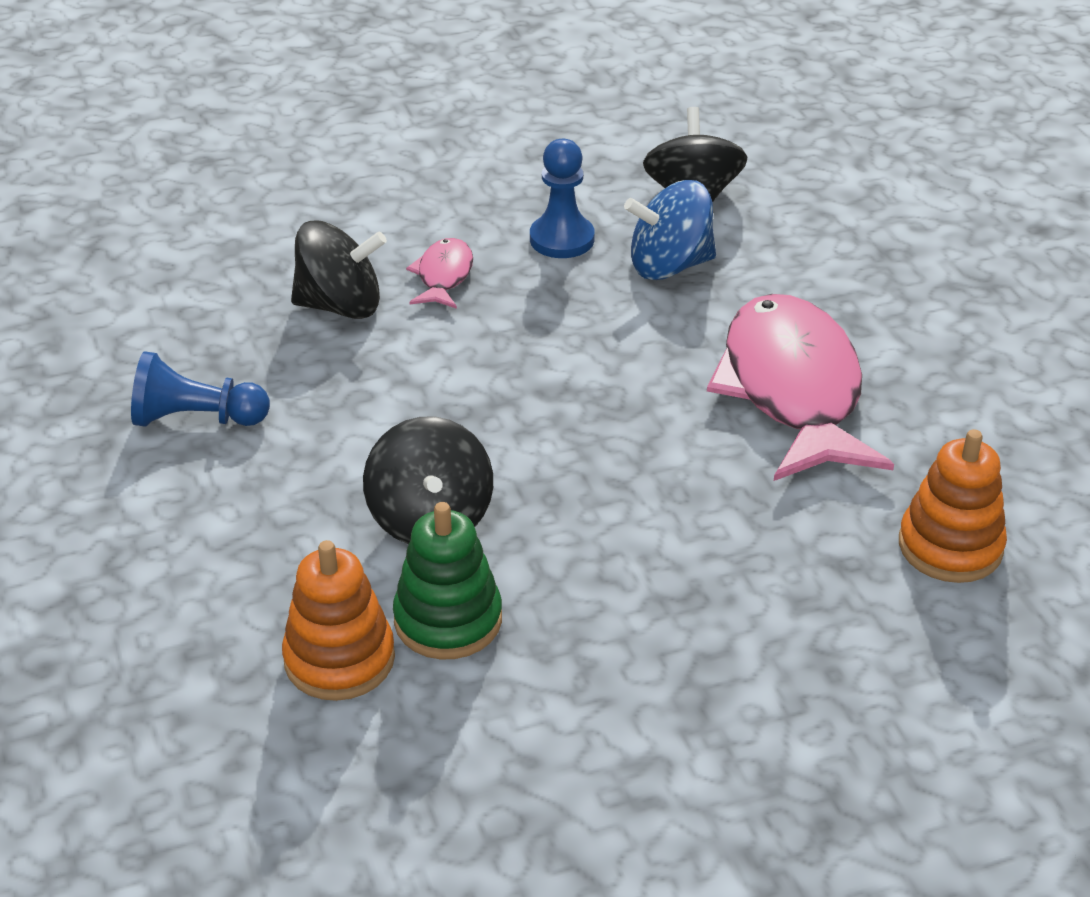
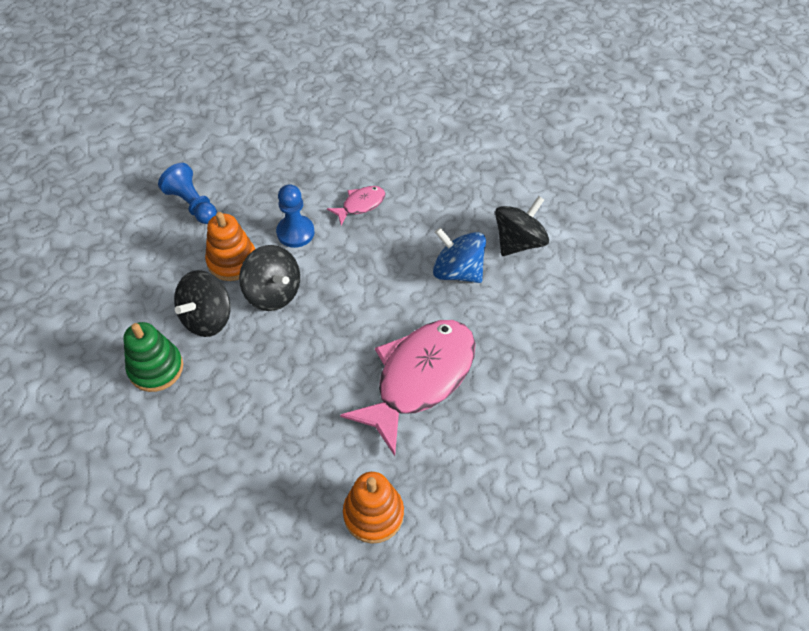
camera: 45 degrees right, 15 degrees up
(339, 659) = (104, 352): orange stacking toy -> orange stacking toy (232, 261)
(340, 306) = (304, 190): black spinning top -> black spinning top (273, 293)
(562, 239) = (432, 222): blue pawn -> blue pawn (295, 232)

